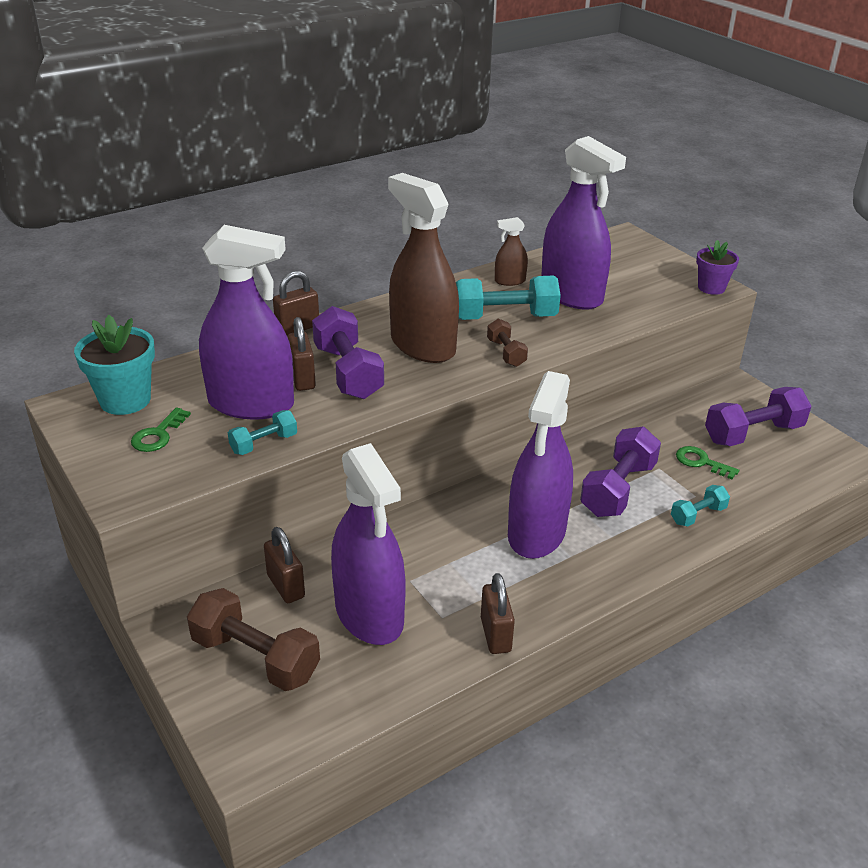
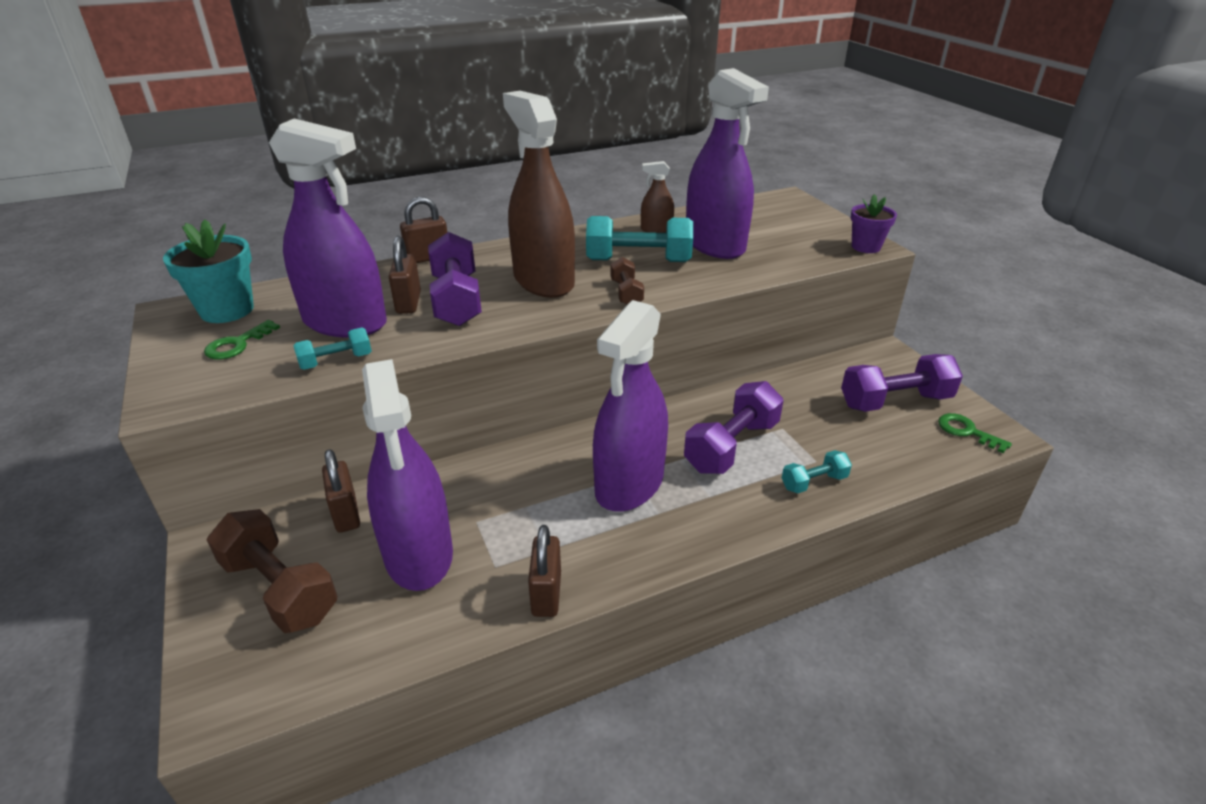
camera: 10 degrees right, 0 degrees up
(701, 462) = (830, 426): green key -> green key (967, 431)

